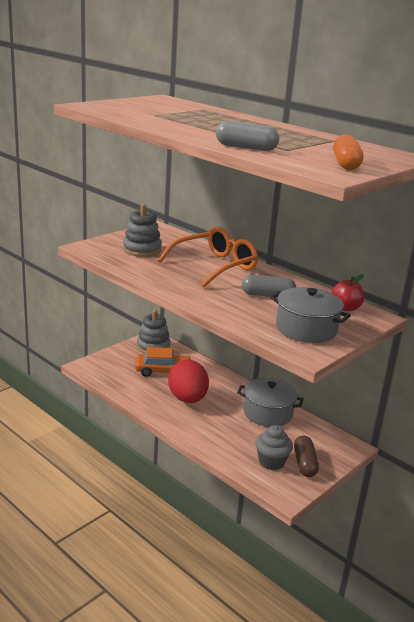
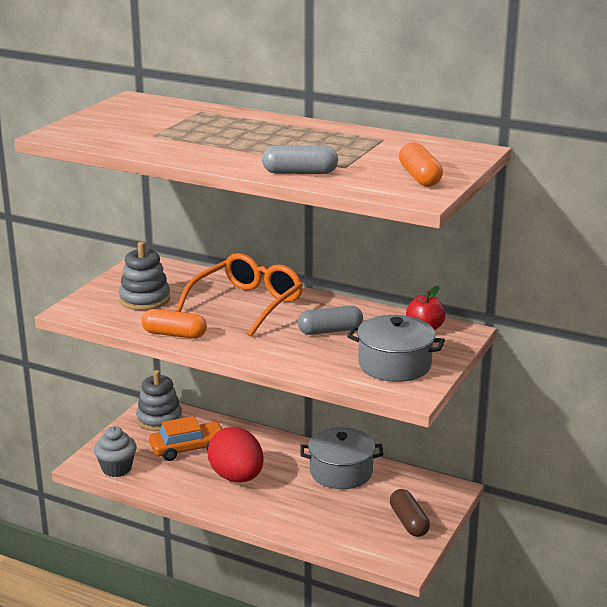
camera: 15 degrees left, 0 degrees up
(147, 275) = (174, 334): none -> orange capsule
(271, 462) = (371, 529): grey cupcake -> grey cupcake (117, 469)

